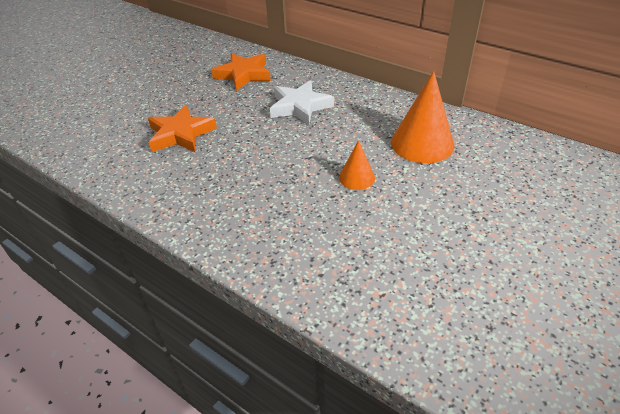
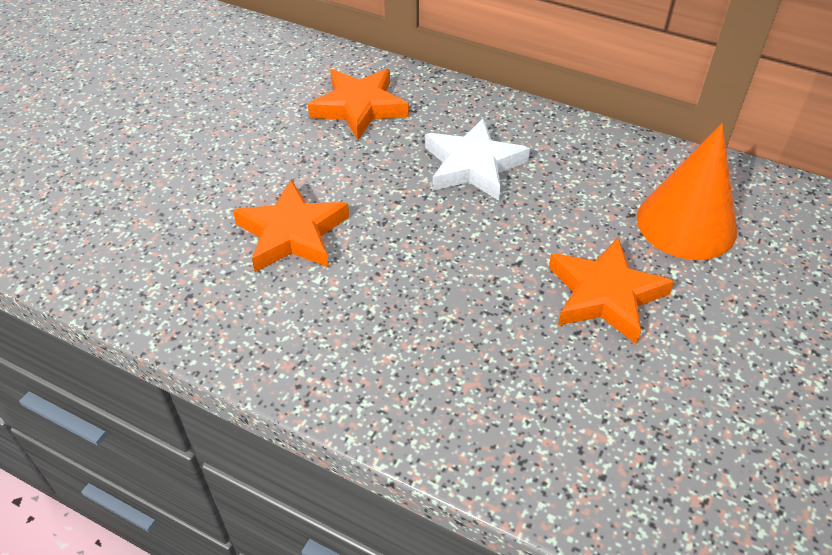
camera: 10 degrees left, 5 degrees up
(356, 177) = (604, 295): orange cone -> orange star

